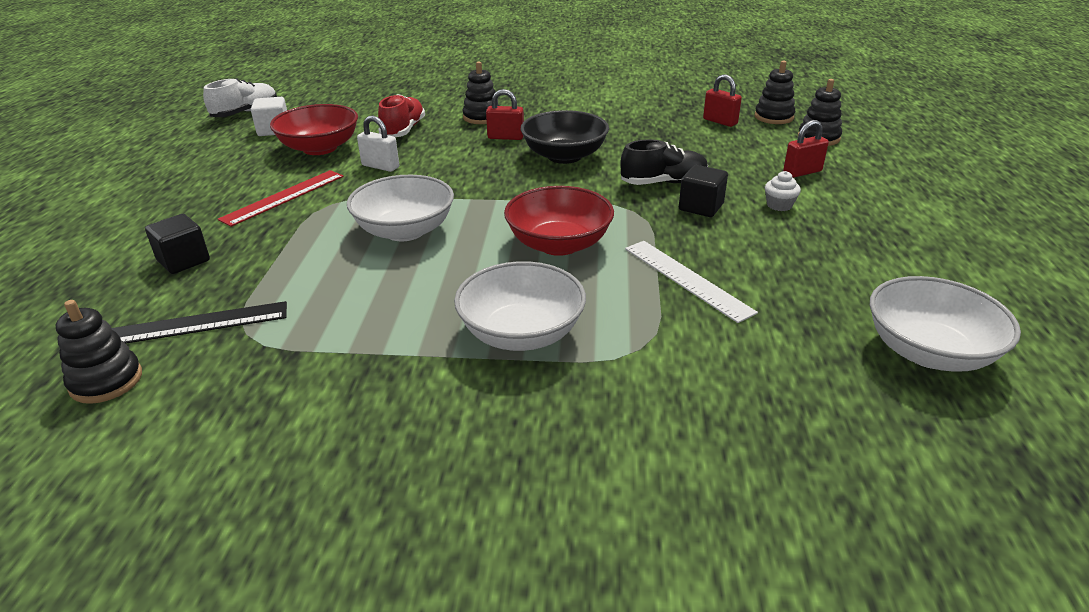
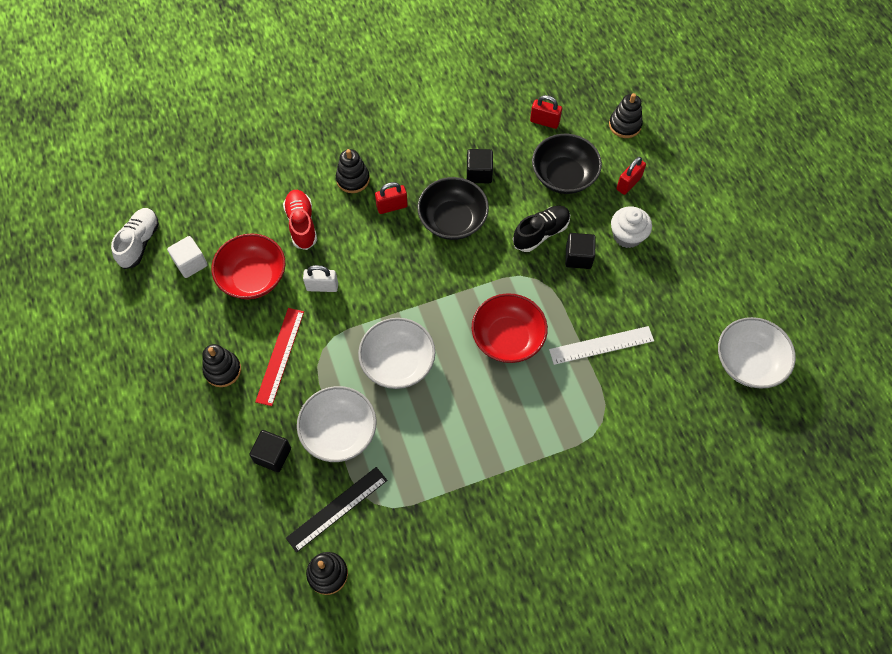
camera: 25 degrees left, 30 degrees up
(521, 333) = (532, 436): white bowl -> white bowl (339, 432)
(620, 136) = (479, 173): none -> black cube
(686, 279) = (601, 345): white ruler -> white ruler turned 45 degrees counterclockwise
(720, 154) = (563, 176): none -> black bowl
(774, 117) = (582, 100): black stacking toy -> black stacking toy (222, 370)
(779, 205) = (627, 236): white cupcake -> white cupcake, size x1.64

